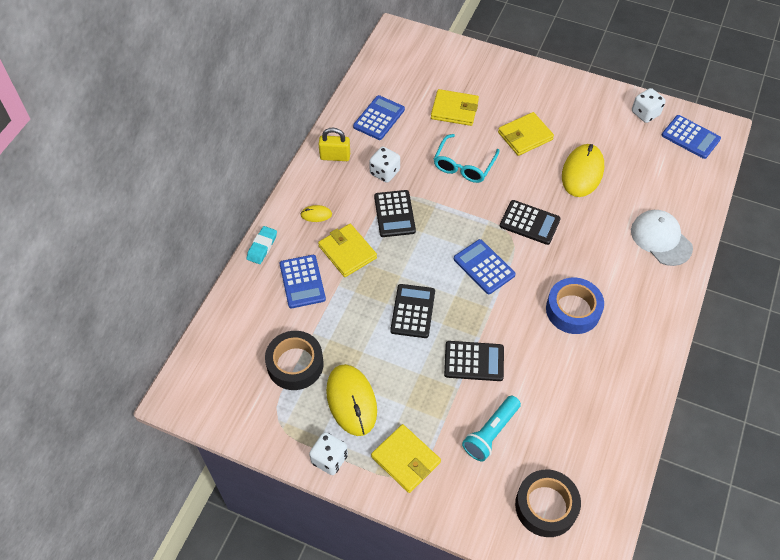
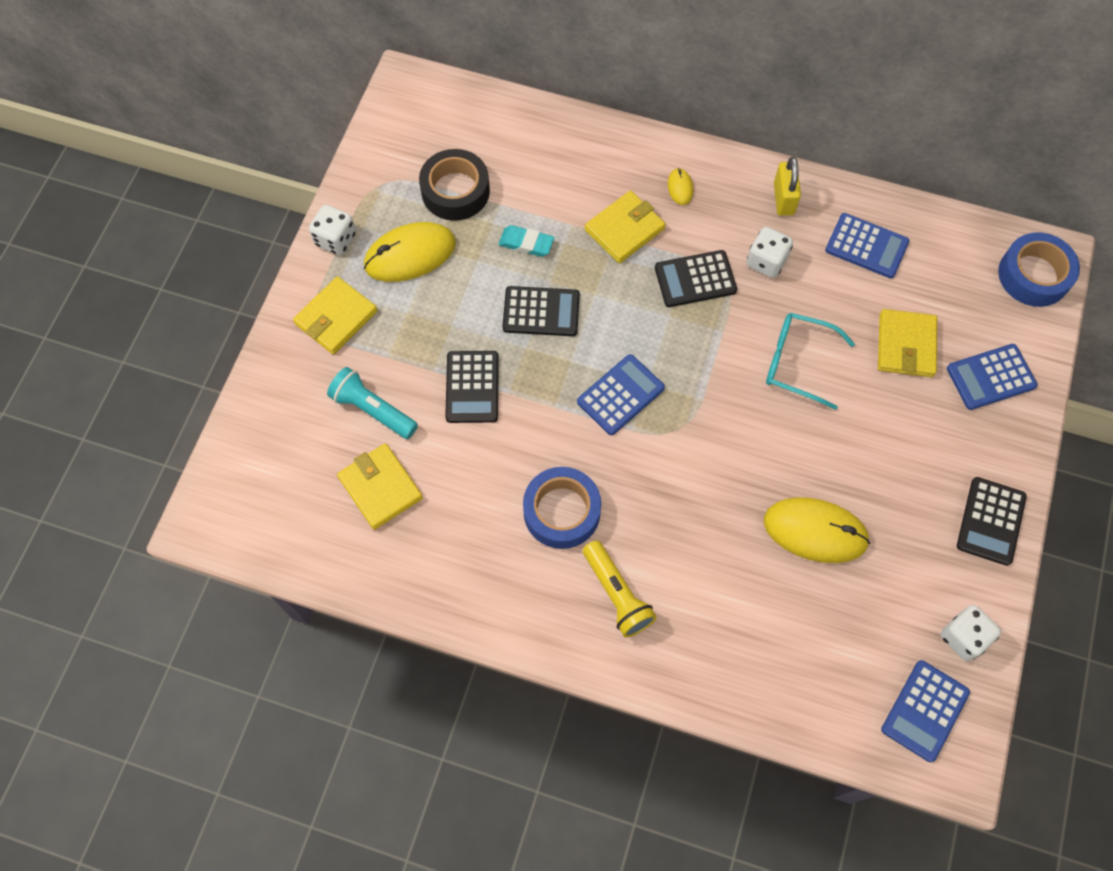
camera: 85 degrees right, 10 degrees up
(262, 247) = (620, 135): turquoise eraser -> turquoise eraser (526, 243)
(302, 281) = (573, 184): blue calculator -> blue calculator (991, 377)
(409, 43) = (1033, 275): none -> blue tape
(525, 136) = (873, 447): yellow wallet -> yellow wallet (380, 488)
(529, 222) = (706, 454): black calculator -> black calculator (991, 521)
(546, 506) = (279, 474): black tape -> none
(631, 282) = (617, 594): none -> yellow flashlight
(661, 239) = (702, 644): white cap -> none

